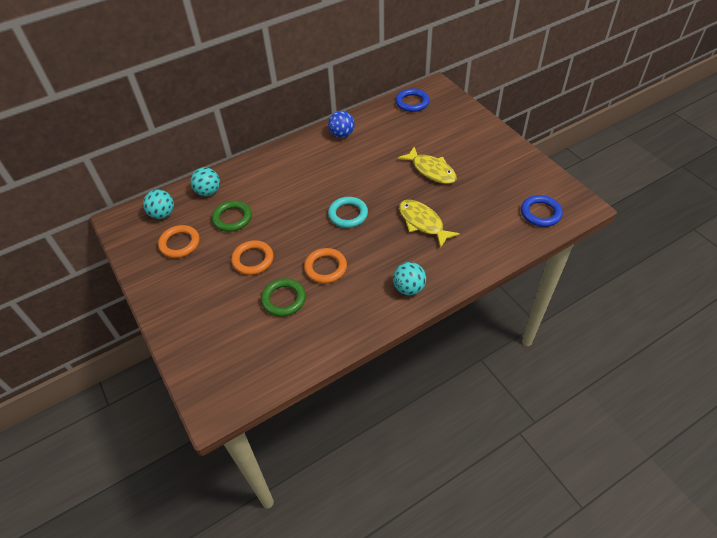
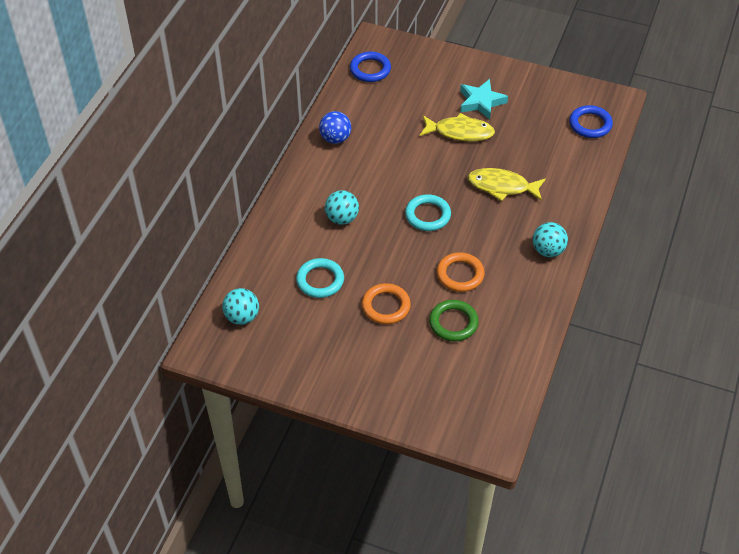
camera: 40 degrees left, 0 degrees up
(179, 243) = (296, 333): orange ring -> none
(208, 192) = (263, 269): turquoise ball -> turquoise ball (342, 218)
(232, 218) = (320, 280): green ring -> turquoise ring
(469, 157) = (481, 102): none -> turquoise star

